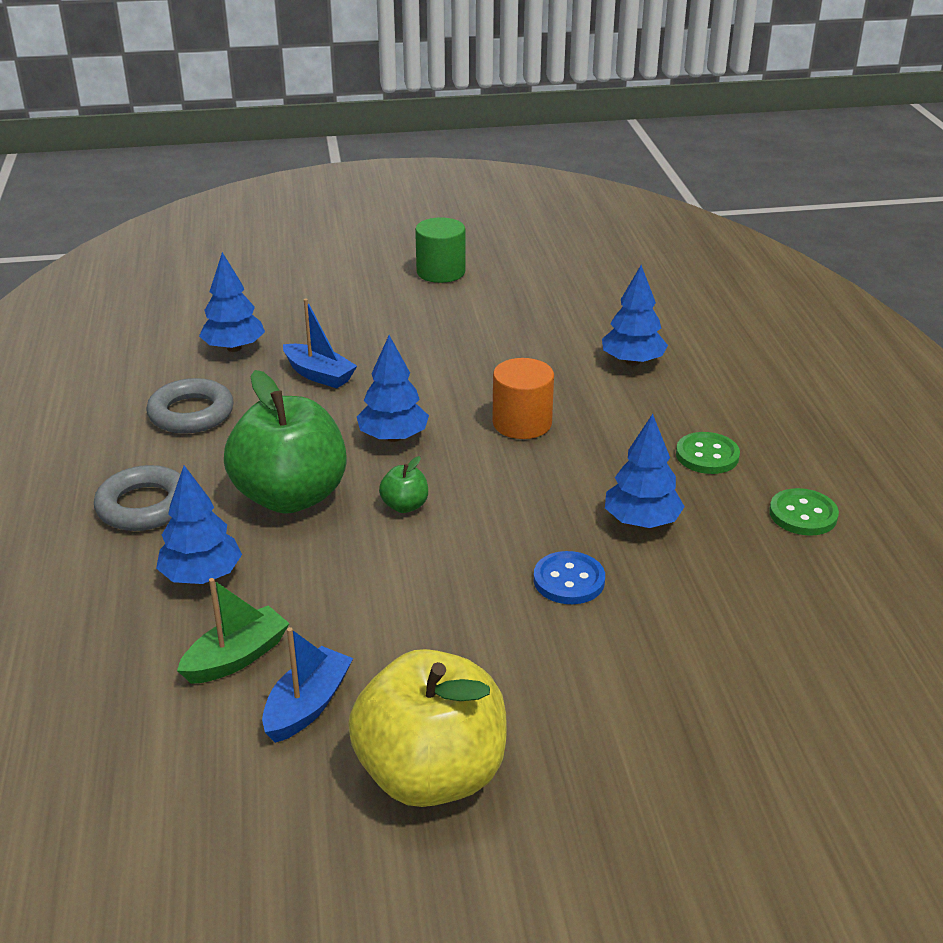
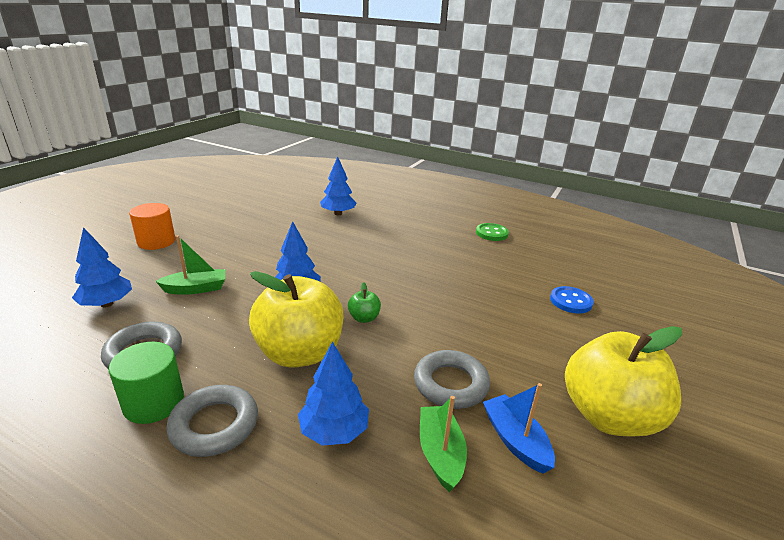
camera: 55 degrees left, 5 degrees down
(291, 496) = (300, 353): green apple -> yellow apple
(319, 375) = (196, 289): blue boat -> green boat
(354, 622) = (450, 384): none -> grey ring
(441, 272) = (177, 216): green cylinder -> green cylinder (154, 402)
(522, 423) = (342, 256): orange cylinder -> orange cylinder (156, 242)
(569, 580) = (481, 301): blue button -> blue button (570, 301)
(641, 522) = (457, 265): blue tree -> none
(707, 455) = (429, 231): green button -> none

